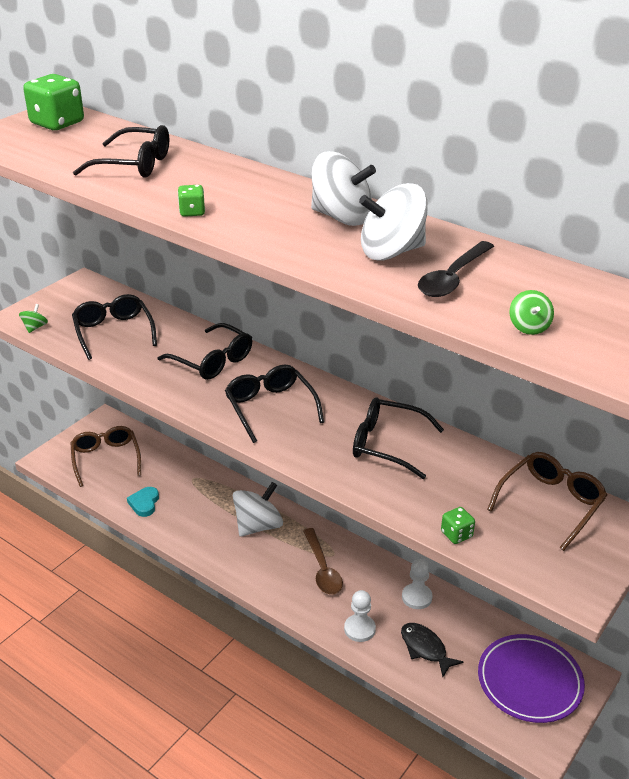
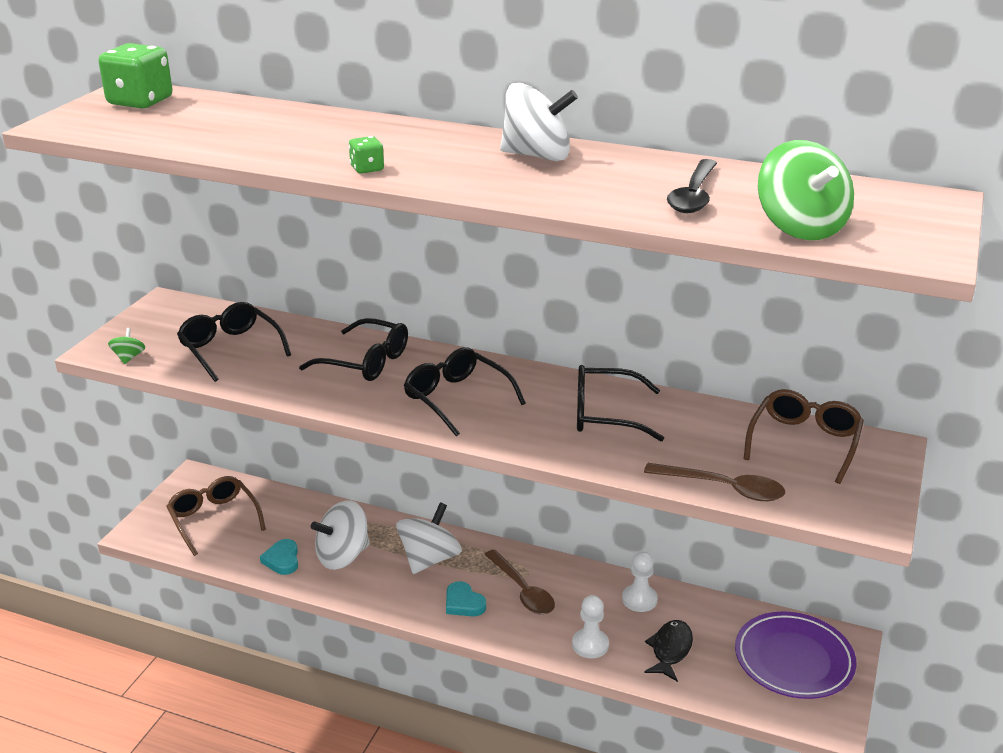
camera: 15 degrees left, 5 degrees down
(134, 165) = (265, 132): black glasses -> none
(270, 570) = (463, 603): none -> turquoise heart
(391, 252) = (613, 180): white spinning top -> white spinning top (343, 556)
(425, 648) = (670, 650): black fish -> black fish turned 75 degrees clockwise
(456, 534) = (723, 488): green dice -> brown spoon
(529, 327) = (800, 228): green spinning top -> green spinning top, size x2.15

